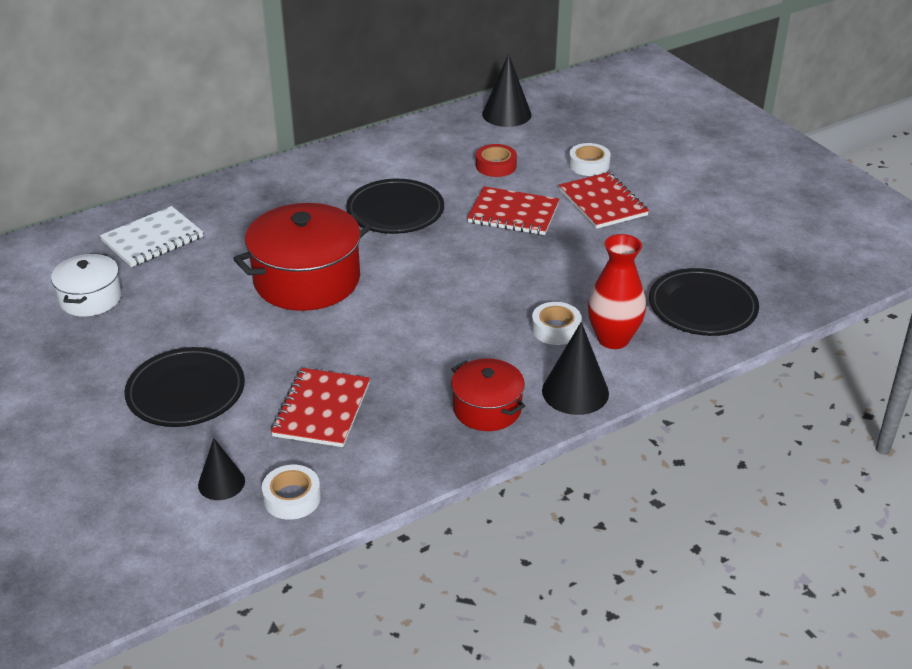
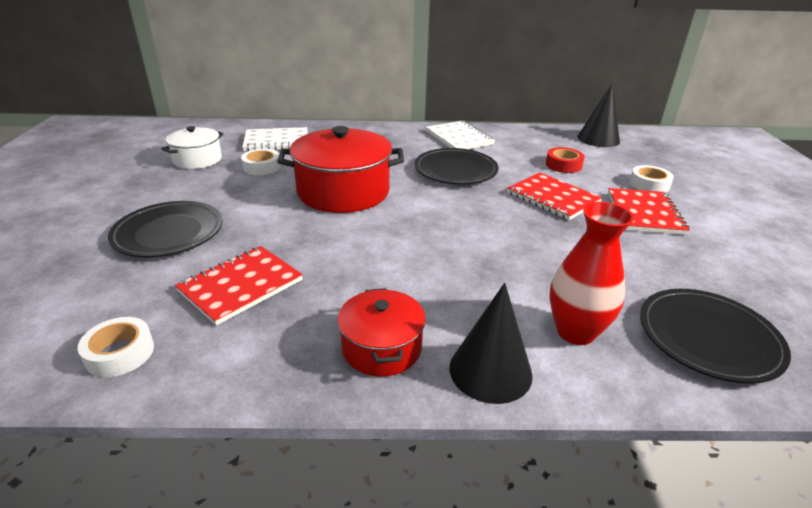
camera: 30 degrees right, 5 degrees down
(221, 483) = (92, 312): black cone -> none
(359, 162) = (459, 138): none -> white notebook
(556, 329) = (518, 299): white tape -> white tape (262, 167)

